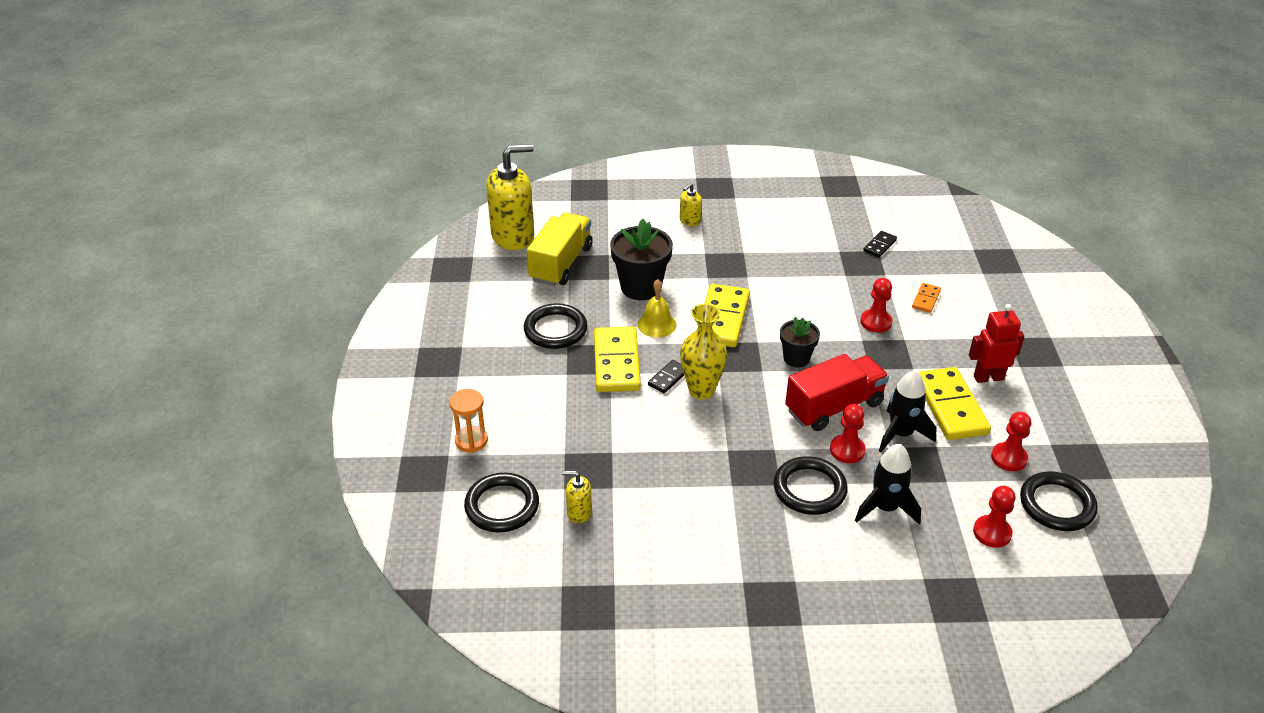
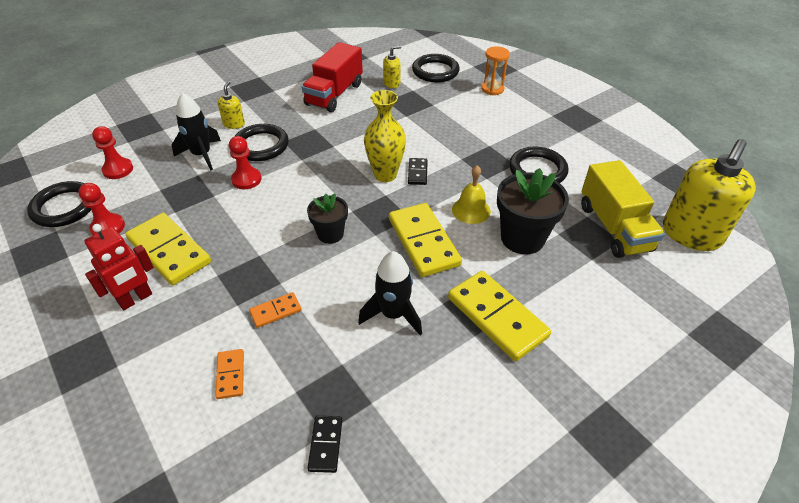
camera: 145 degrees right, 5 degrees up
(616, 362) = (466, 167): yellow domino -> yellow domino (497, 317)
(690, 221) = (573, 352): yellow soap dispenser -> yellow soap dispenser (234, 124)
(834, 407) = (273, 206): red truck -> red truck (334, 94)
(876, 322) = (275, 311): red pawn -> orange domino
(901, 434) = (208, 208): black rocket -> black rocket (393, 314)

